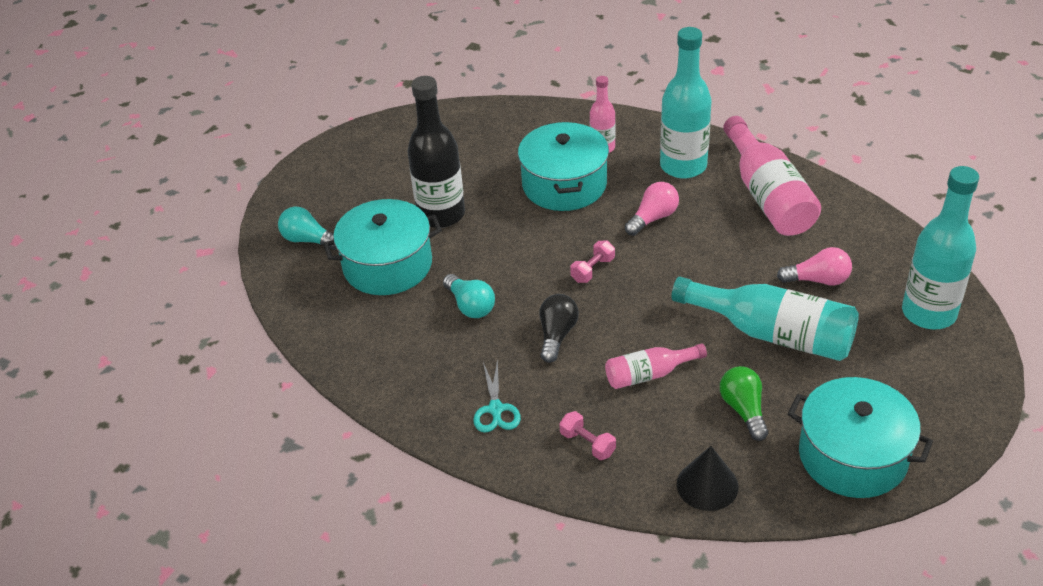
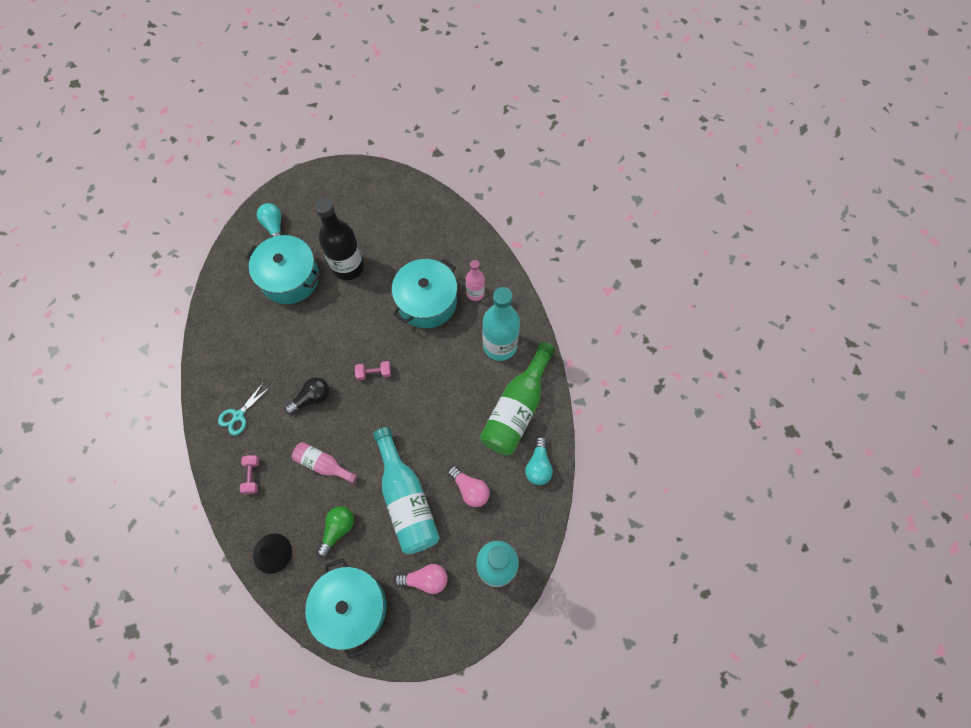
camera: 40 degrees right, 25 degrees up
(470, 306) = (296, 341): turquoise light bulb -> turquoise light bulb (538, 465)
(653, 218) = (441, 367): pink light bulb -> pink light bulb (425, 579)
(768, 195) = (516, 408): pink bottle -> green bottle

